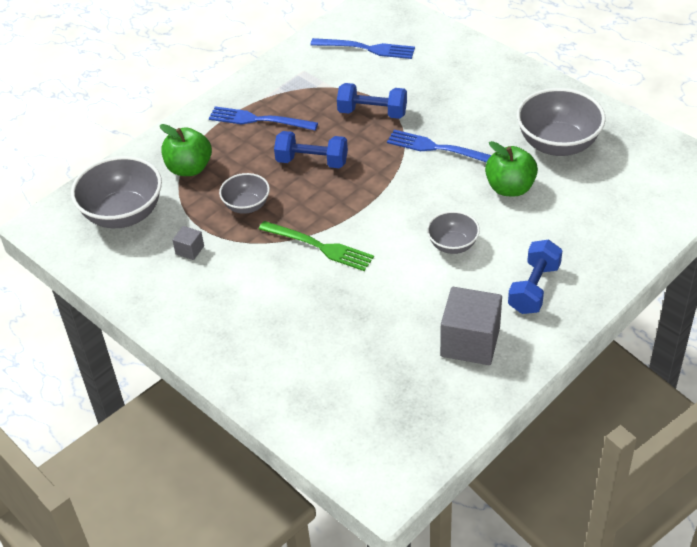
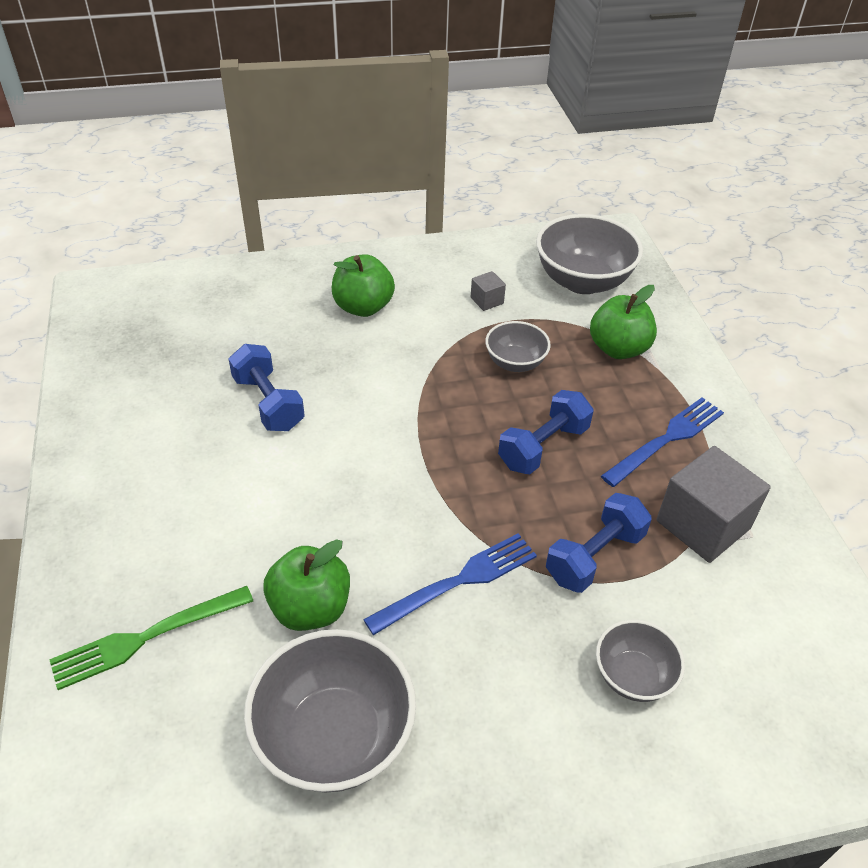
camera: 120 degrees right, 0 degrees up
(256, 309) = (363, 307): none -> green apple
(320, 247) = (396, 385): green fork -> green fork (145, 638)
(367, 48) = (764, 642): blue fork -> none
(452, 245) = (282, 488): grey bowl -> grey bowl (633, 676)
(470, 342) = (149, 420): grey cube -> grey cube (703, 524)
(534, 288) = (143, 516): blue dumbbell -> blue dumbbell (268, 403)

